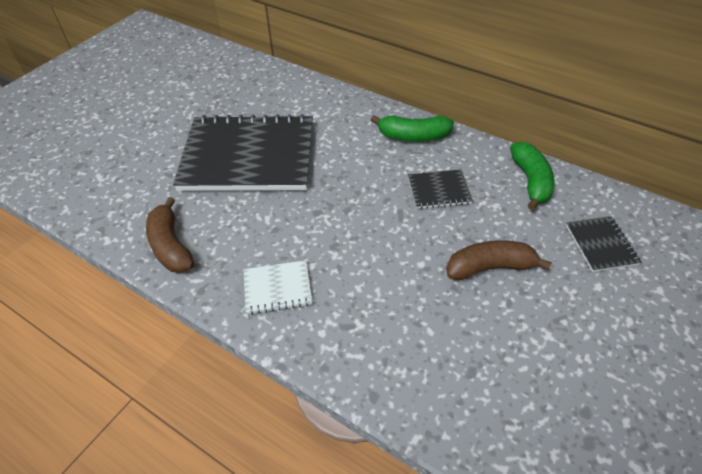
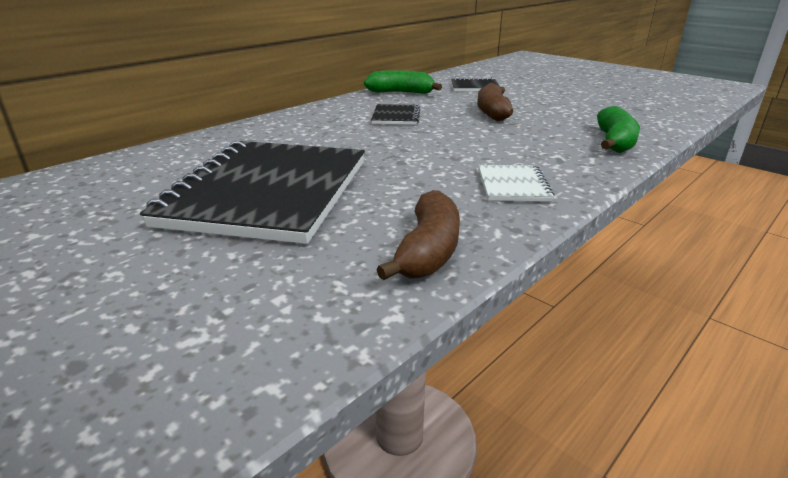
camera: 80 degrees left, 20 degrees down
(171, 246) = (428, 251): brown banana -> brown banana turned 60 degrees counterclockwise
(413, 136) = (311, 117): green banana -> green banana (614, 142)

